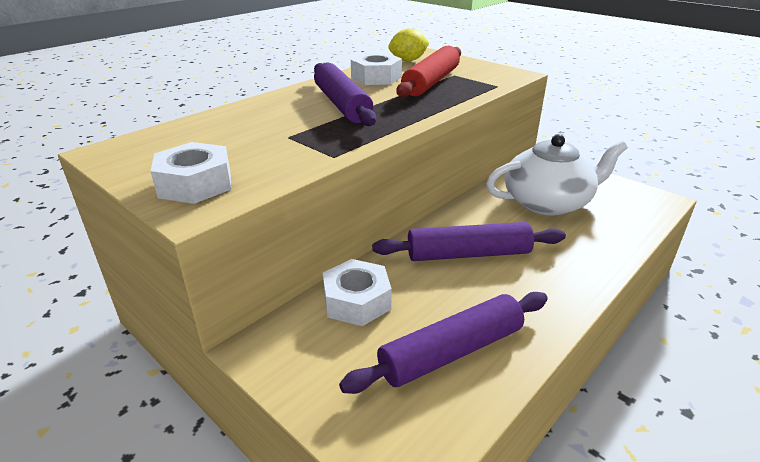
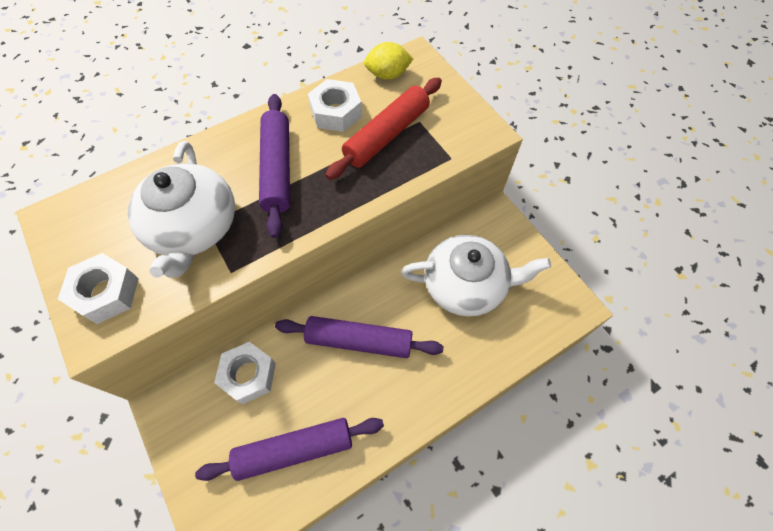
camera: 15 degrees right, 30 degrees up
(276, 139) = (193, 228): none -> white teapot

